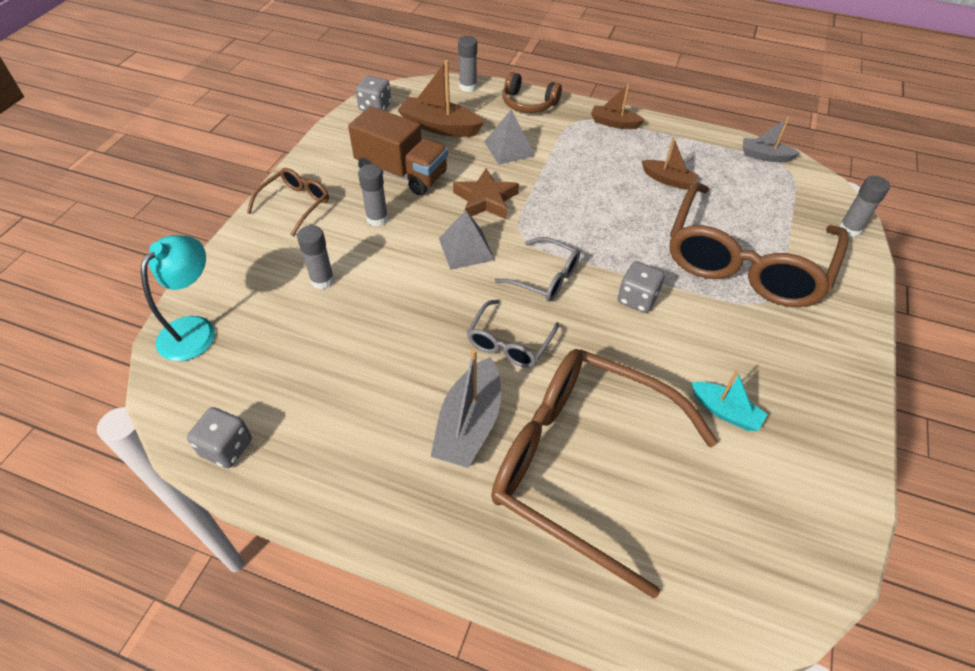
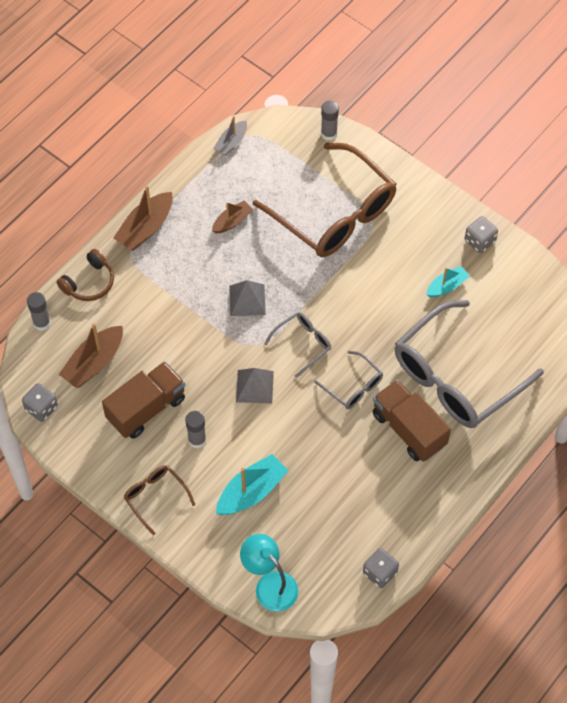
camera: 70 degrees left, 10 degrees up
(322, 280) = (251, 492): grey glue stick -> turquoise boat
(469, 424) = (409, 429): grey boat -> brown truck
(485, 200) = (205, 356): brown star -> none
(509, 148) = (147, 319): grey pyramid -> grey pyramid (247, 300)
(582, 464) = (456, 377): brown glasses -> grey glasses
(614, 123) = (145, 228): brown boat -> brown boat, size x1.62
(637, 299) = (343, 295): grey dice -> grey dice (479, 241)

